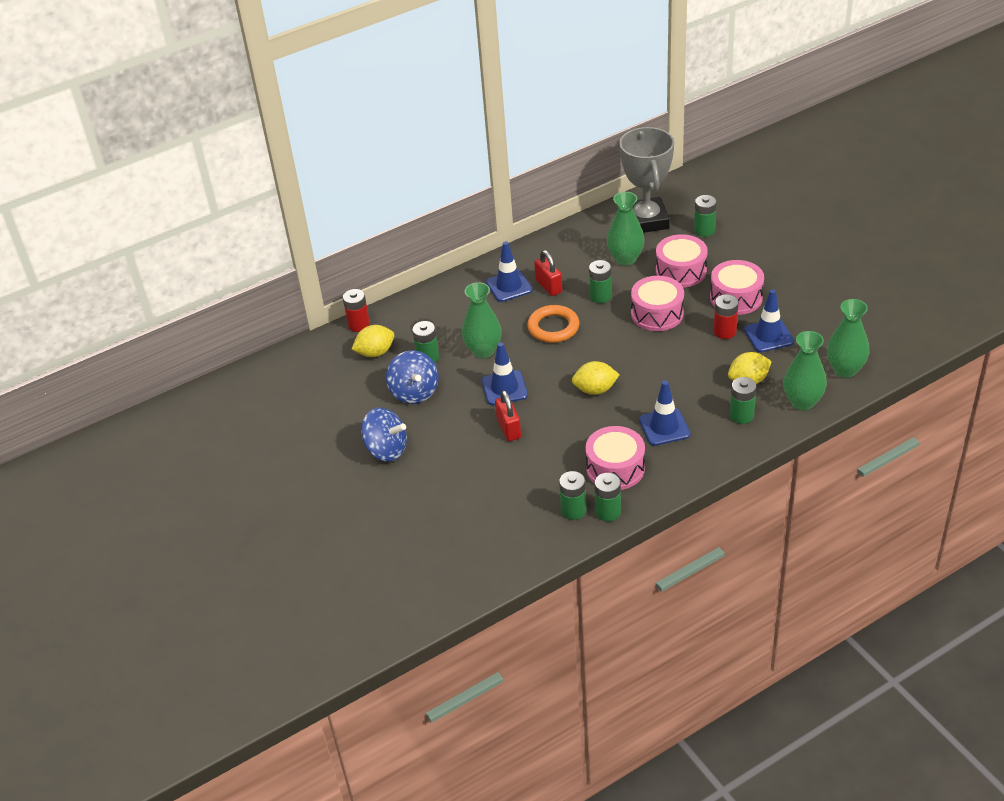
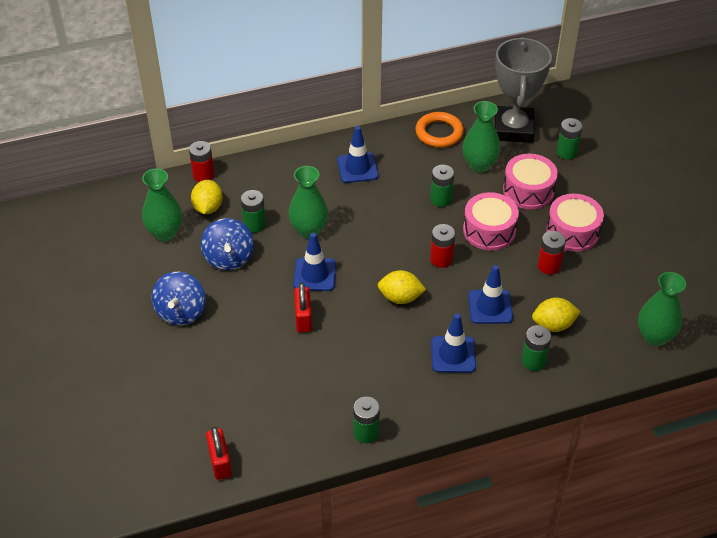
camera: 10 degrees right, 5 degrees up
(375, 352) = (208, 208): yellow lemon -> yellow lemon turned 75 degrees counterclockwise
(386, 450) = (181, 312): blue spinning top -> blue spinning top turned 60 degrees clockwise
(548, 286) = (395, 177): red padlock -> red padlock (220, 462)
(553, 327) = (384, 221): orange ring -> orange ring (439, 133)
(573, 510) = (333, 422): green battery -> none
(615, 468) = (390, 387): pink drum -> none
(621, 348) = (441, 259): none -> red battery
(768, 336) = (590, 281): blue traffic cone -> blue traffic cone (490, 307)
(802, 402) = (599, 361): green vase -> green vase (165, 233)

